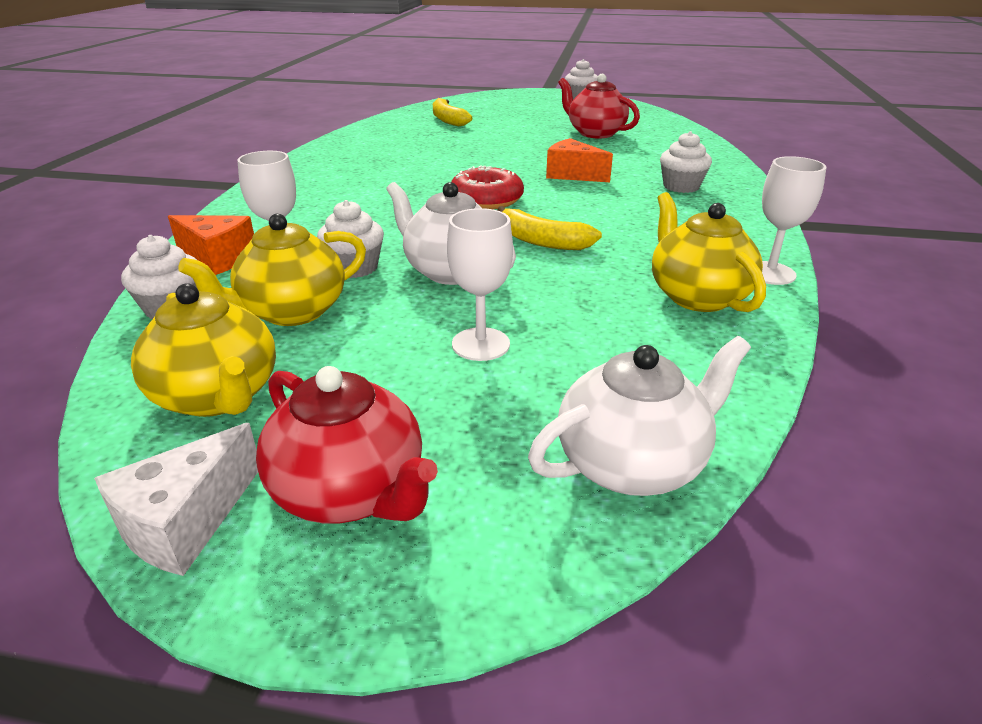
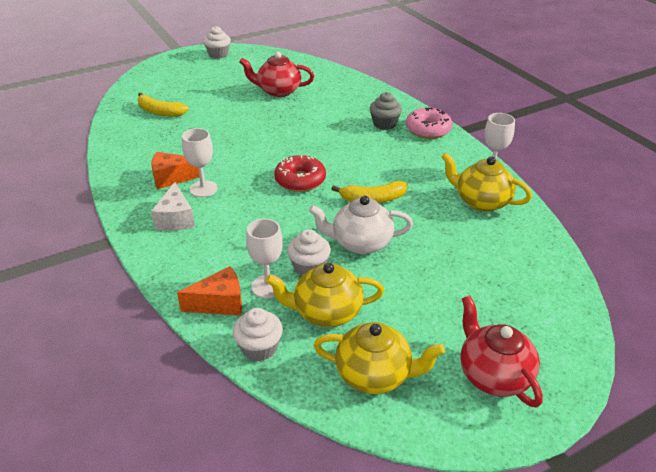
camera: 40 degrees left, 5 degrees up
(185, 522) = (459, 428): white cheese -> white cheese (176, 219)
(291, 312) = (326, 312): yellow teapot -> yellow teapot turned 75 degrees clockwise
(351, 491) = (493, 375): red teapot -> red teapot turned 120 degrees counterclockwise
(480, 344) = (437, 279): white goblet -> white goblet (203, 189)
(572, 175) = (317, 137): orange cheese -> orange cheese (172, 178)
(632, 463) = (559, 300): white teapot -> none
(681, 186) = (384, 124): white cupcake -> grey cupcake
(737, 207) = (428, 129): none -> pink donut

